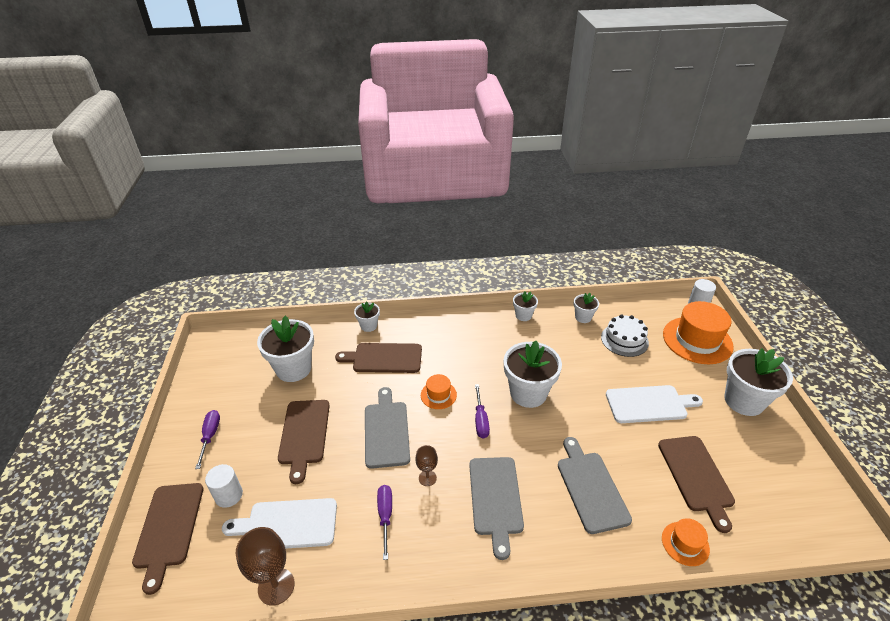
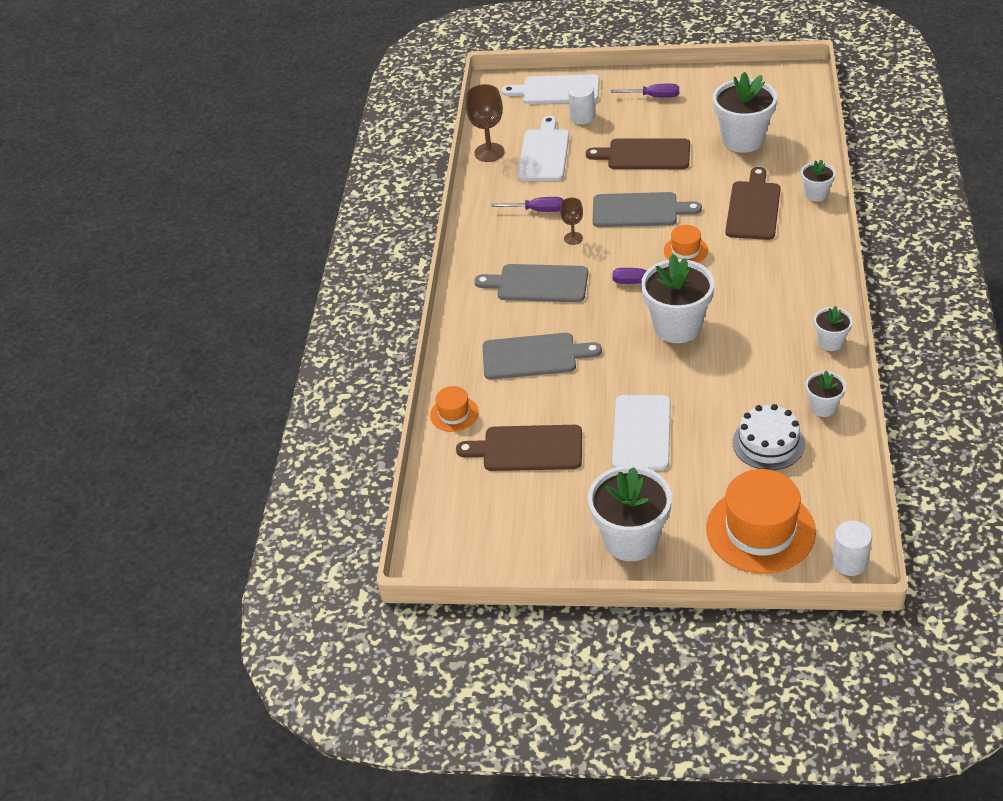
camera: 105 degrees right, 5 degrees up
(169, 528) = (557, 90): brown cutting board -> white cutting board

